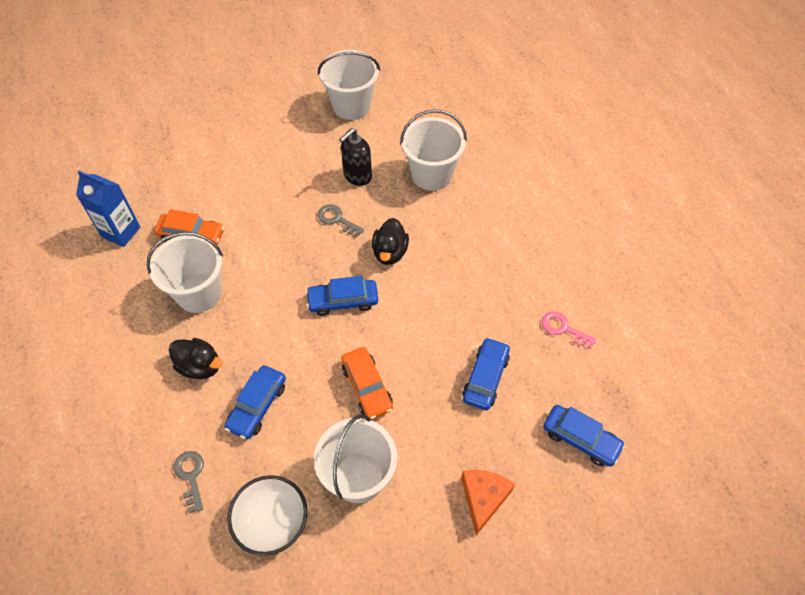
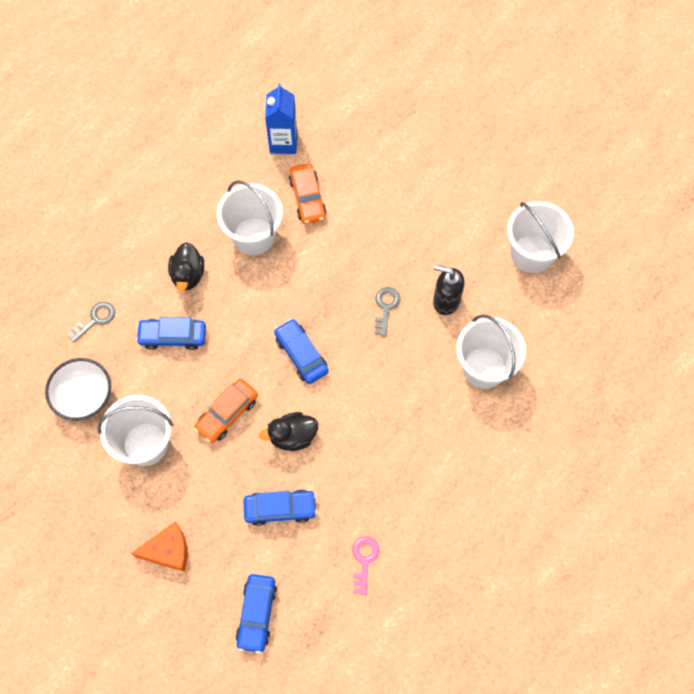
camera: 65 degrees right, 10 degrees up
(390, 252) = (372, 370): black duck -> black duck (292, 436)

